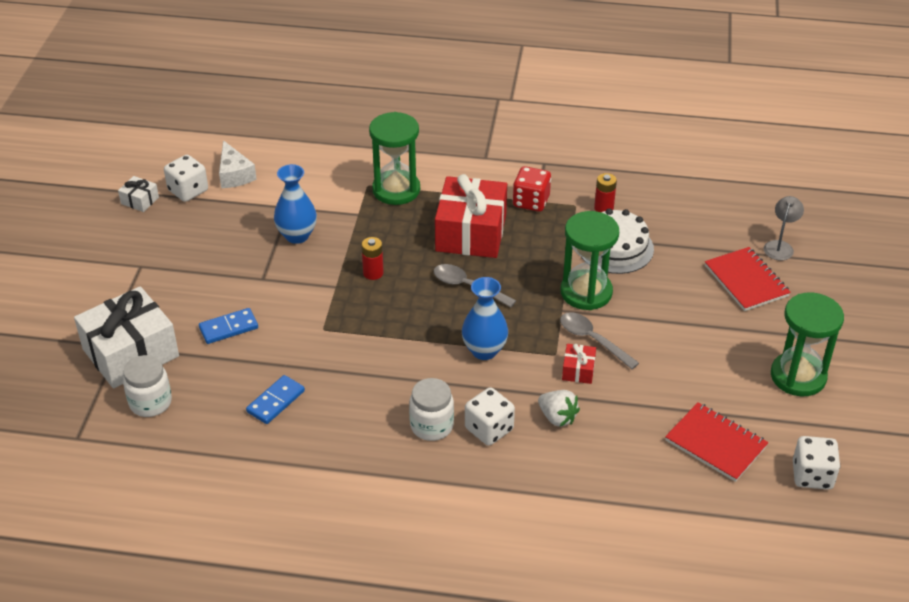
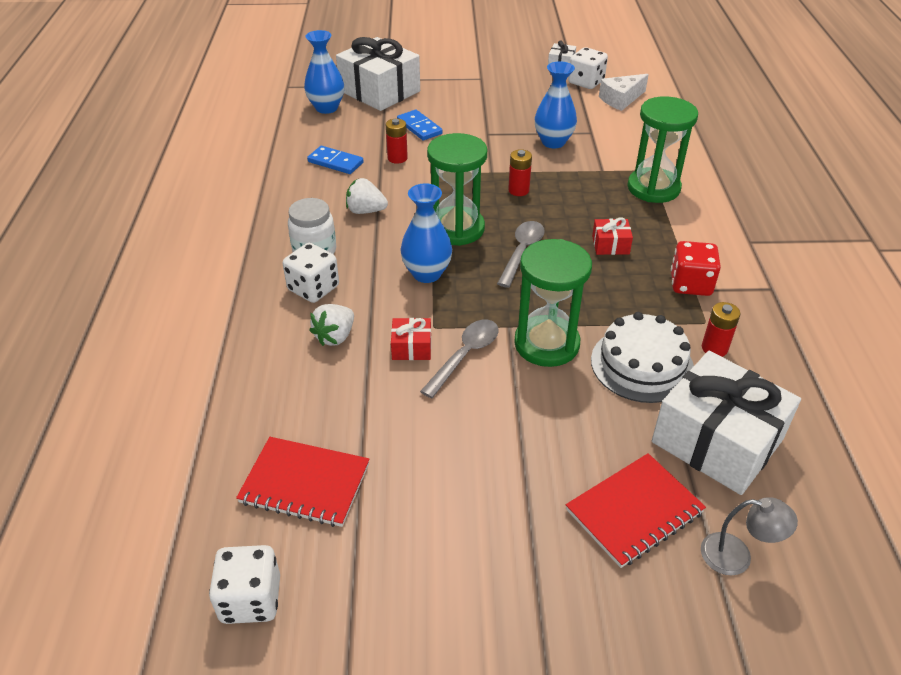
camera: 80 degrees right, 0 degrees up
(150, 402) = (326, 108): white jar -> blue vase
(285, 351) = (397, 158): none -> red battery
(375, 384) = (365, 211): none -> white strawberry
(471, 233) = (610, 245): red gift -> red gift, size x0.43
(690, 230) = (717, 440): none -> white gift
(716, 443) = (305, 484): red notebook -> red notebook turned 75 degrees clockwise
(798, 376) = (446, 581): green hourglass -> green hourglass (456, 229)

